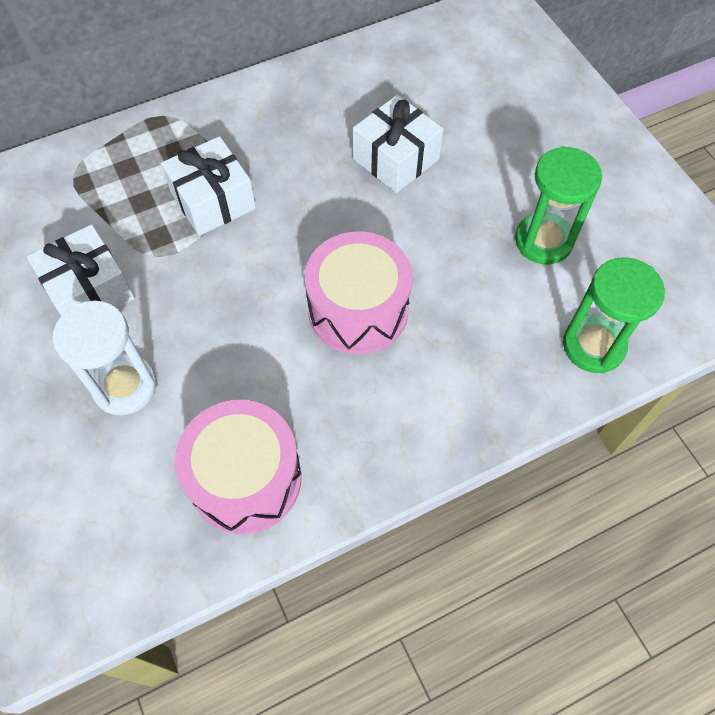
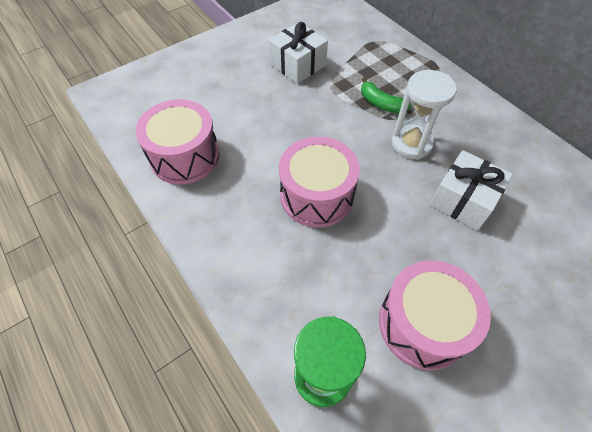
camera: 80 degrees right, 5 degrees down
(125, 386) = (239, 92): white hourglass -> white hourglass (411, 143)
(213, 200) = (381, 103): white gift -> green banana
(543, 241) = (423, 324): green hourglass -> pink drum

